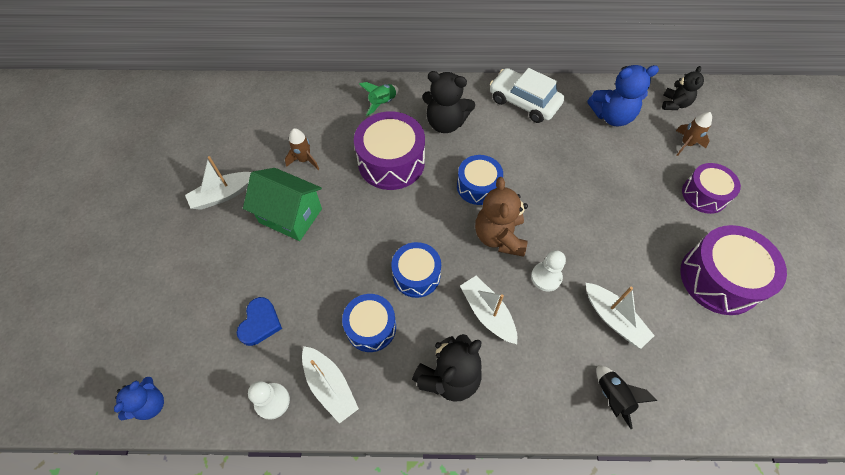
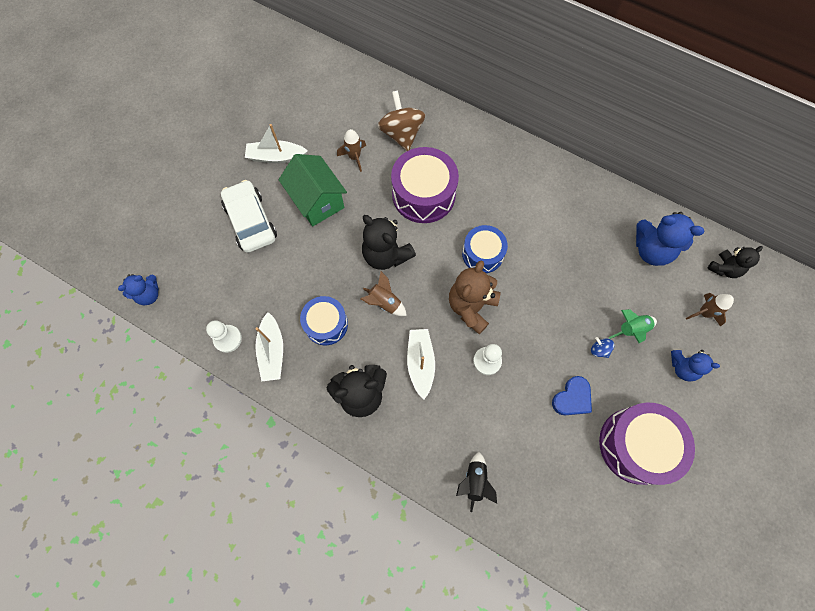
camera: 30 degrees right, 10 degrees up
(260, 323) = (249, 276): blue heart -> blue heart (572, 398)
(337, 121) = (401, 134): none -> brown spinning top
(382, 103) = (449, 135): green rocket -> green rocket (631, 329)
(416, 275) = (384, 302): blue drum -> brown rocket
(445, 123) = (492, 181): black teddy bear -> black teddy bear (386, 255)
(524, 102) = (577, 195): white car -> white car (251, 221)
(613, 319) = (518, 425): white boat -> none
(631, 215) = (599, 350): none -> blue spinning top
(704, 195) = (682, 368): purple drum -> blue teddy bear

